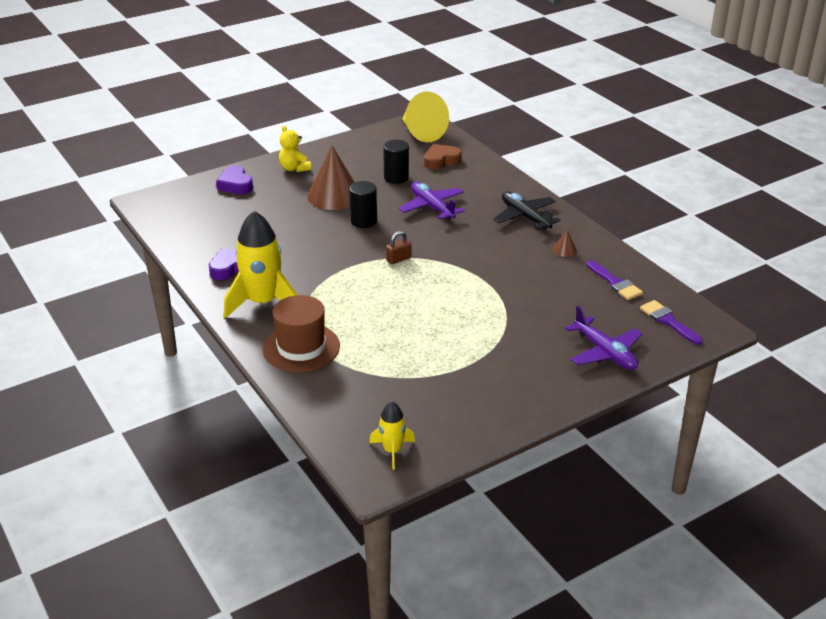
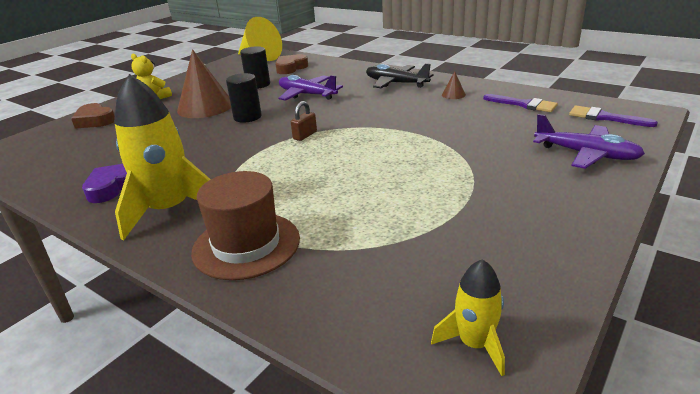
camera: 20 degrees left, 5 degrees down
(235, 185) = (95, 121): purple heart -> brown heart

